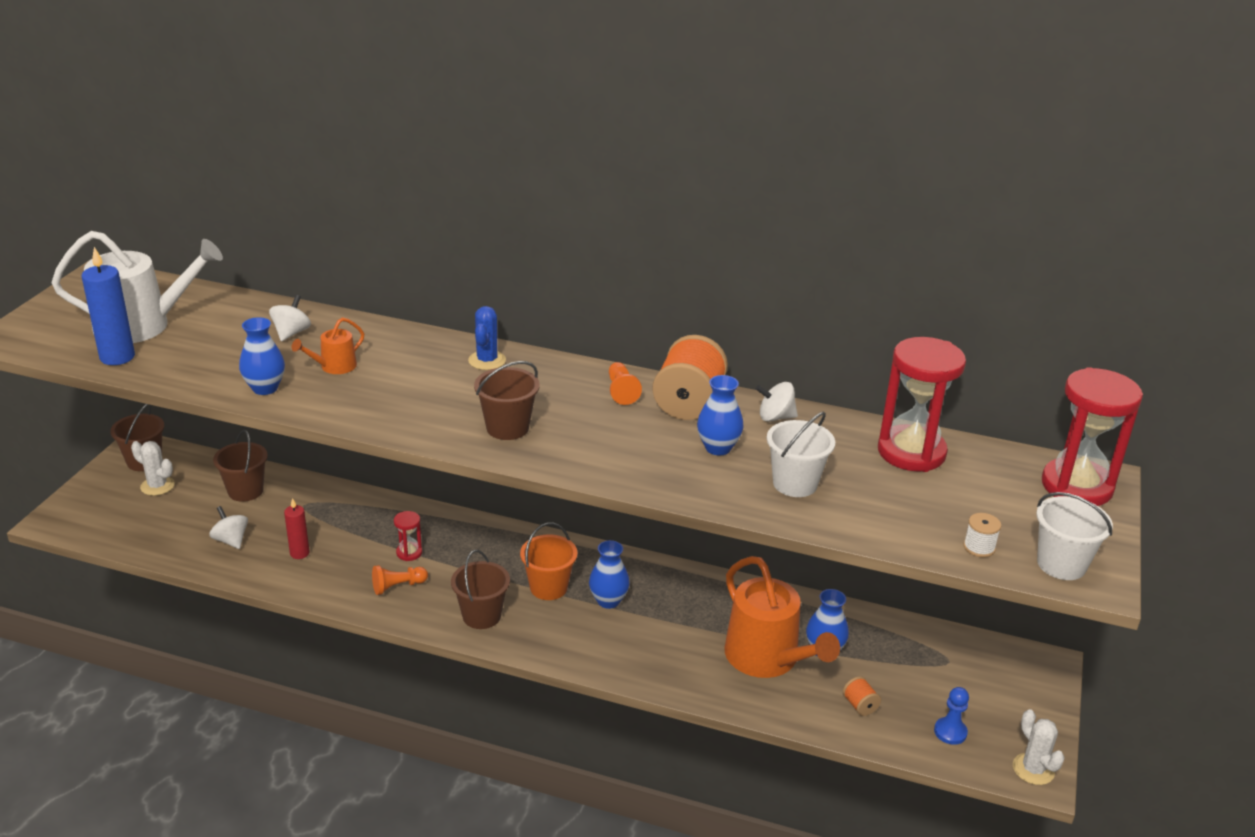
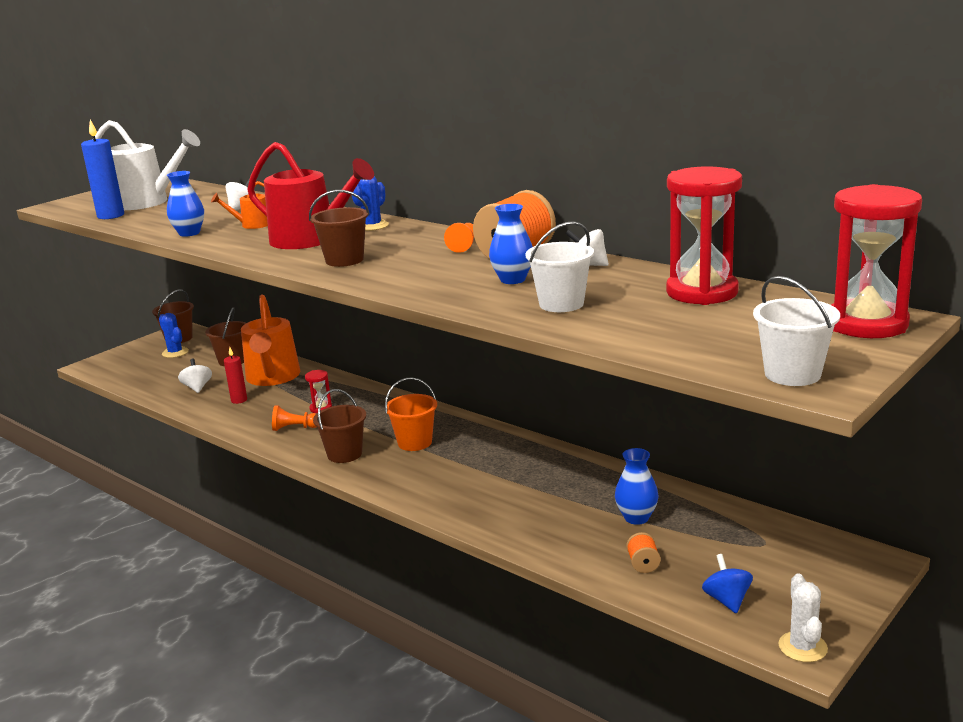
camera: 25 degrees right, 10 degrees down
(157, 486) = (175, 352): white cactus -> blue cactus
(434, 391) = (310, 239): none -> red watering can
(608, 601) = (459, 457): blue vase -> none
(767, 658) = (575, 516): orange watering can -> orange watering can (273, 377)
(950, 732) = (727, 600): blue pawn -> blue spinning top
(979, 547) = (709, 356): white spool -> none

